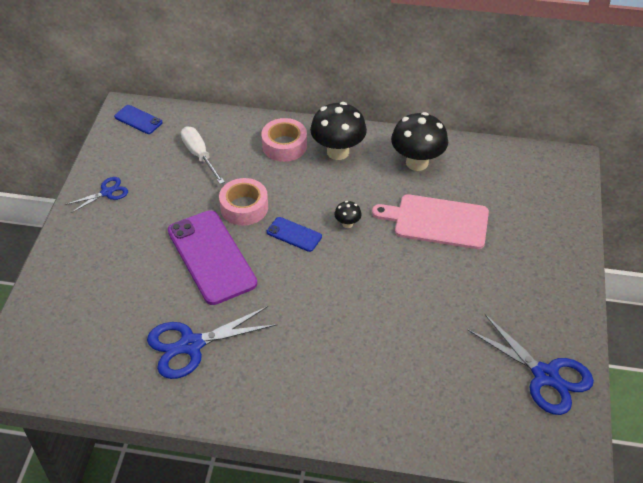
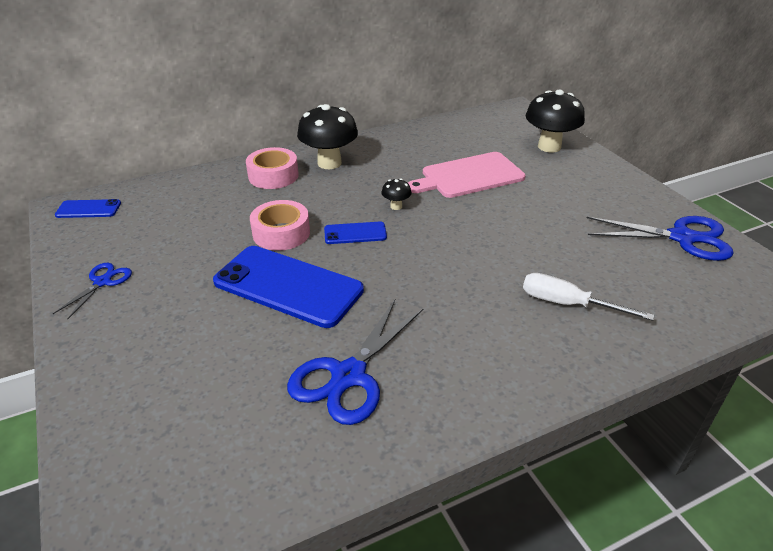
camera: 35 degrees left, 10 degrees down
(199, 155) = (190, 212): white screwdriver -> white screwdriver (567, 304)
(211, 257) = (288, 286): purple phone -> blue phone
(417, 162) = (406, 147): black mushroom -> black mushroom (549, 147)

